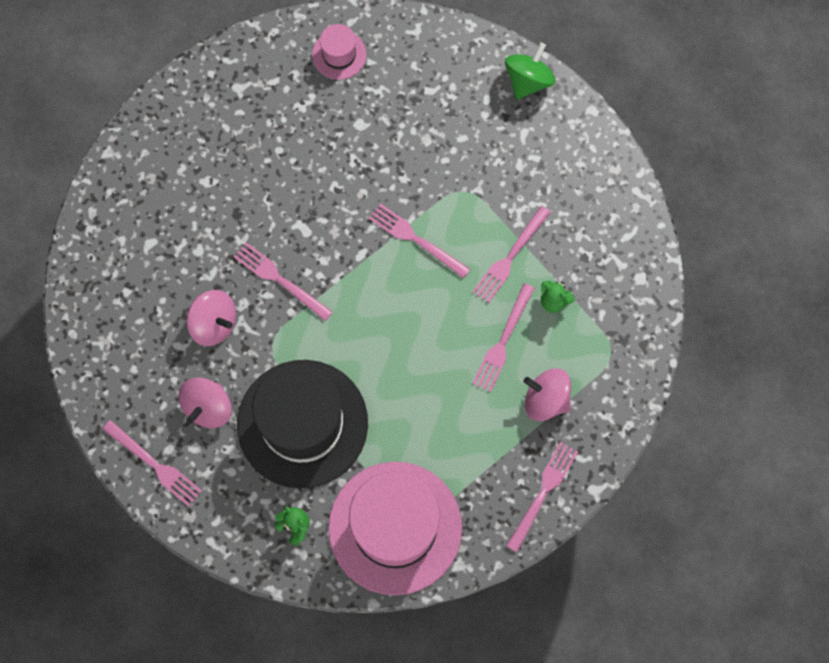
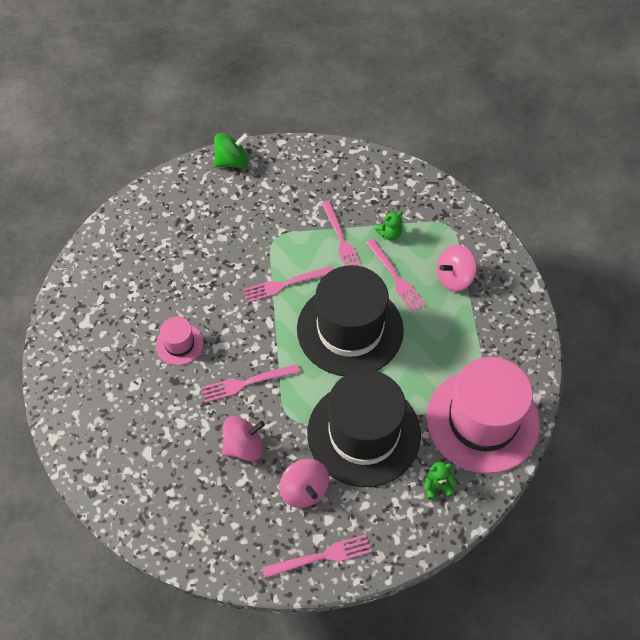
camera: 55 degrees left, 15 degrees down
(339, 54) = (118, 250): pink hat -> pink hat (179, 344)
(408, 336) = (350, 329): none -> black hat
(528, 80) = (232, 161): green spinning top -> green spinning top turned 90 degrees clockwise
(543, 492) = (517, 317): pink fork -> none

